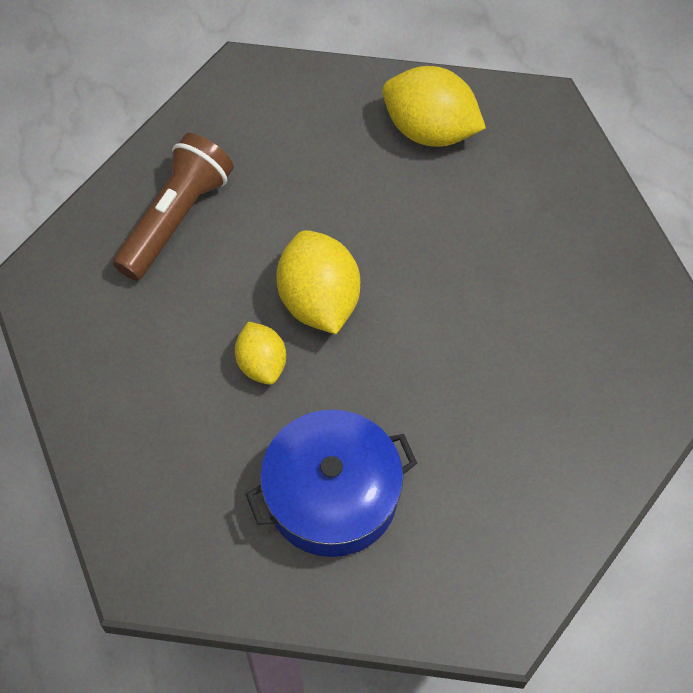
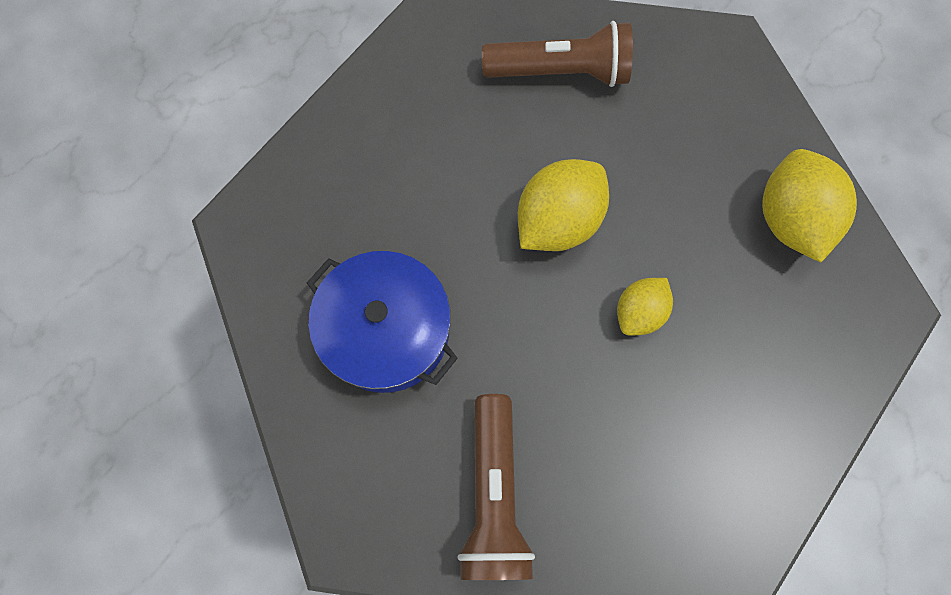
camera: 60 degrees right, 10 degrees up
(261, 364) = (471, 210): yellow lemon -> yellow lemon (639, 312)
(529, 482) = (493, 494): none -> brown flashlight

